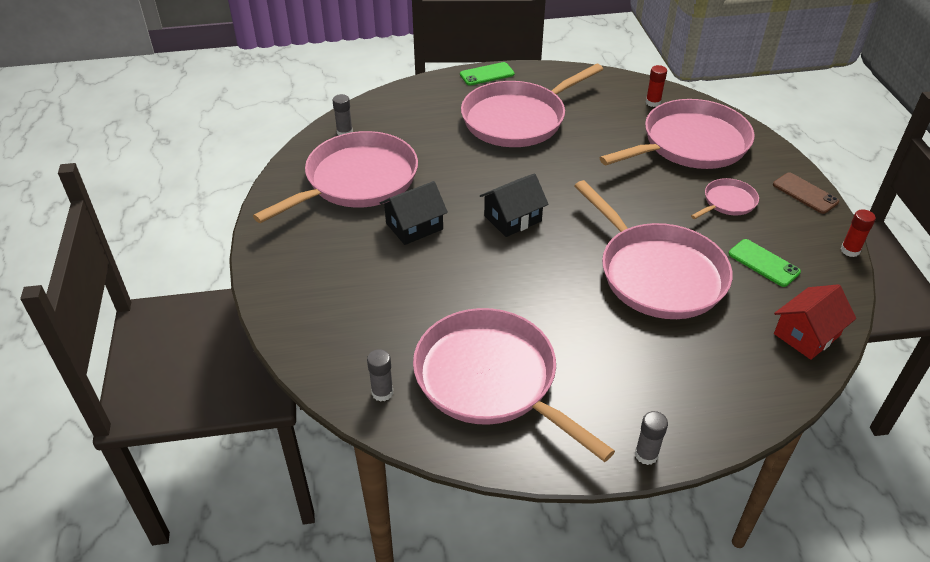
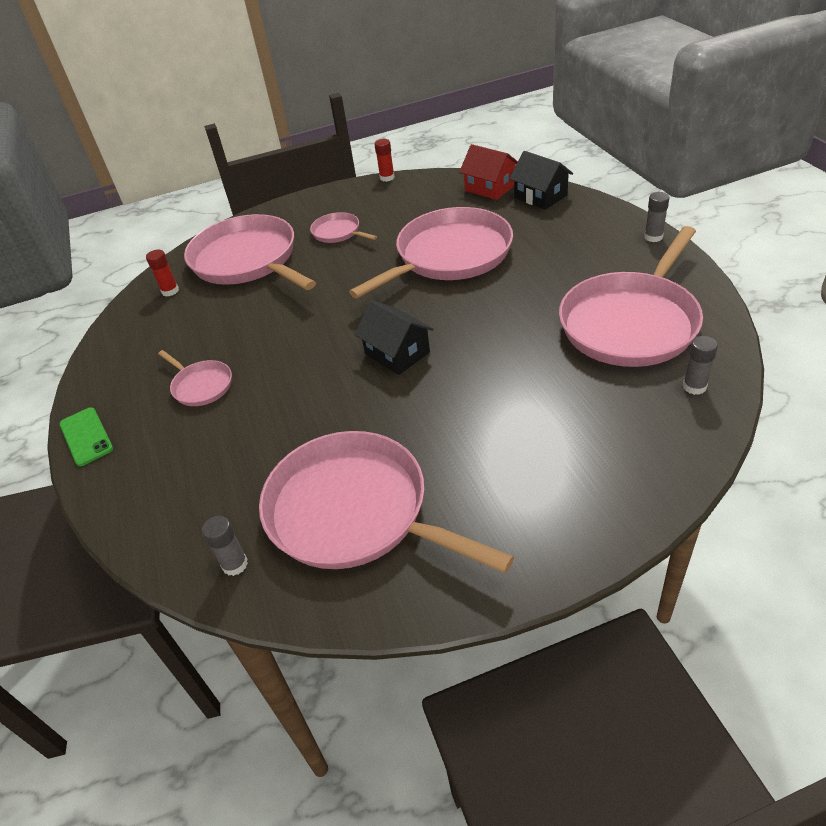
camera: 95 degrees left, 0 degrees up
(414, 226) = (434, 428): black house -> black house (540, 196)
(518, 119) = (201, 385): pink pan -> pink pan, size x0.46
(763, 263) = (415, 210): green phone -> none
(805, 193) = (317, 199): brown phone -> none

